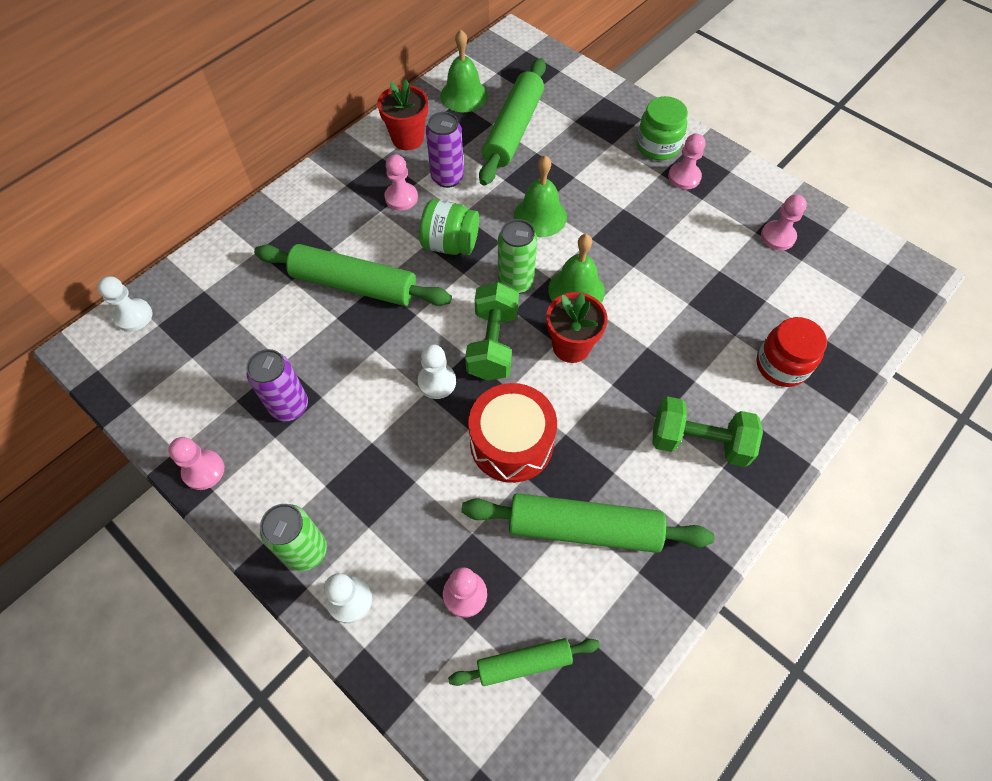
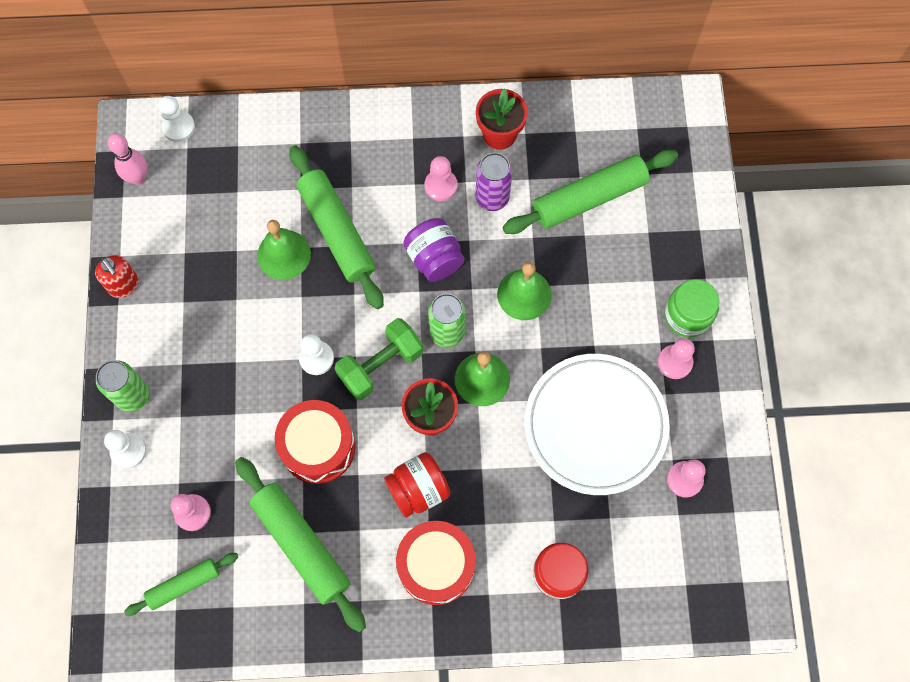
camera: 45 degrees right, 10 degrees up
(132, 379) = (138, 178): none -> pink bowling pin
(203, 470) = (124, 285): pink pawn -> red soap dispenser
(289, 406) = (211, 288): purple can -> none
(450, 244) = (434, 258): green jar -> purple jar
(464, 95) = (586, 129): green bell -> green bell (284, 254)
(524, 663) = (183, 584): green rolling pin -> green rolling pin turned 60 degrees counterclockwise
(621, 402) = (418, 489): none -> red jar
(684, 253) = (595, 425): none -> white plate
(698, 442) = (436, 566): green dumbbell -> red drum

